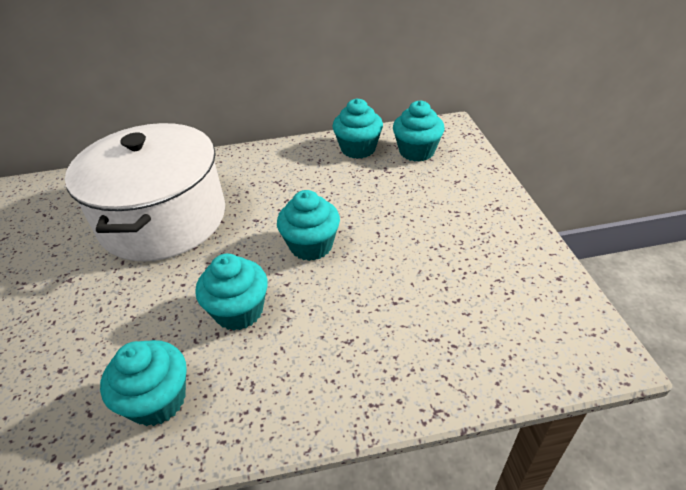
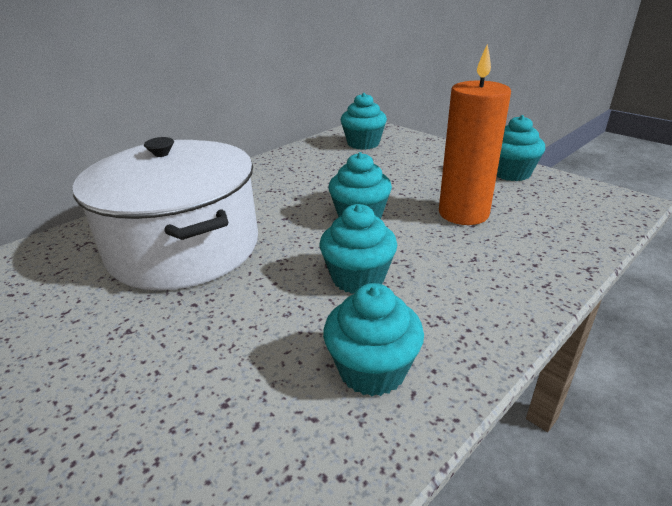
camera: 35 degrees left, 10 degrees down
(358, 149) = (314, 153): turquoise cupcake -> turquoise cupcake (511, 173)
(403, 284) = (463, 213): none -> orange candle

